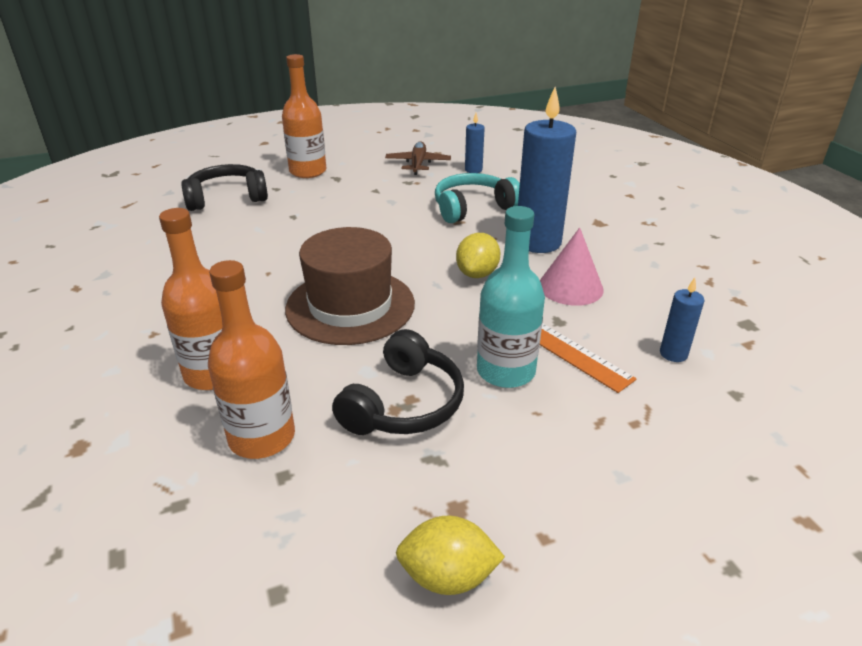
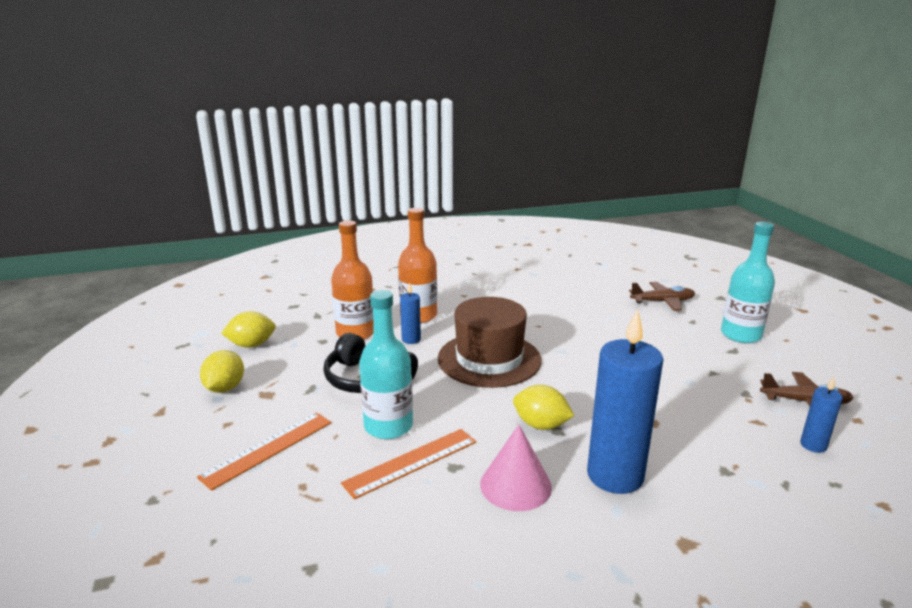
camera: 95 degrees right, 10 degrees down
(227, 198) = (662, 302): black headphones -> brown plane
(288, 584) = (251, 345): none -> yellow lemon
(308, 171) = (741, 335): orange bottle -> turquoise bottle
(472, 208) = (692, 435): turquoise headphones -> none
(584, 471) = (268, 449): none -> orange ruler
(673, 354) = (384, 537): blue candle -> blue candle (411, 339)

